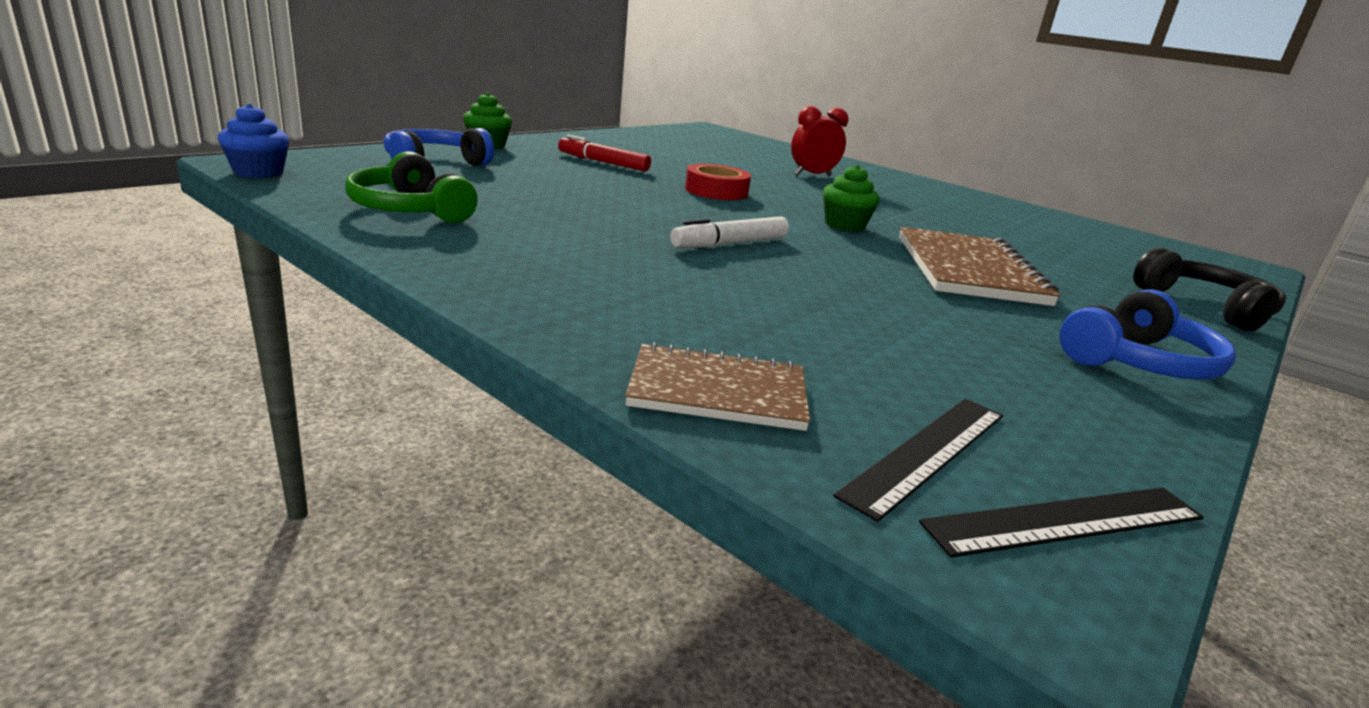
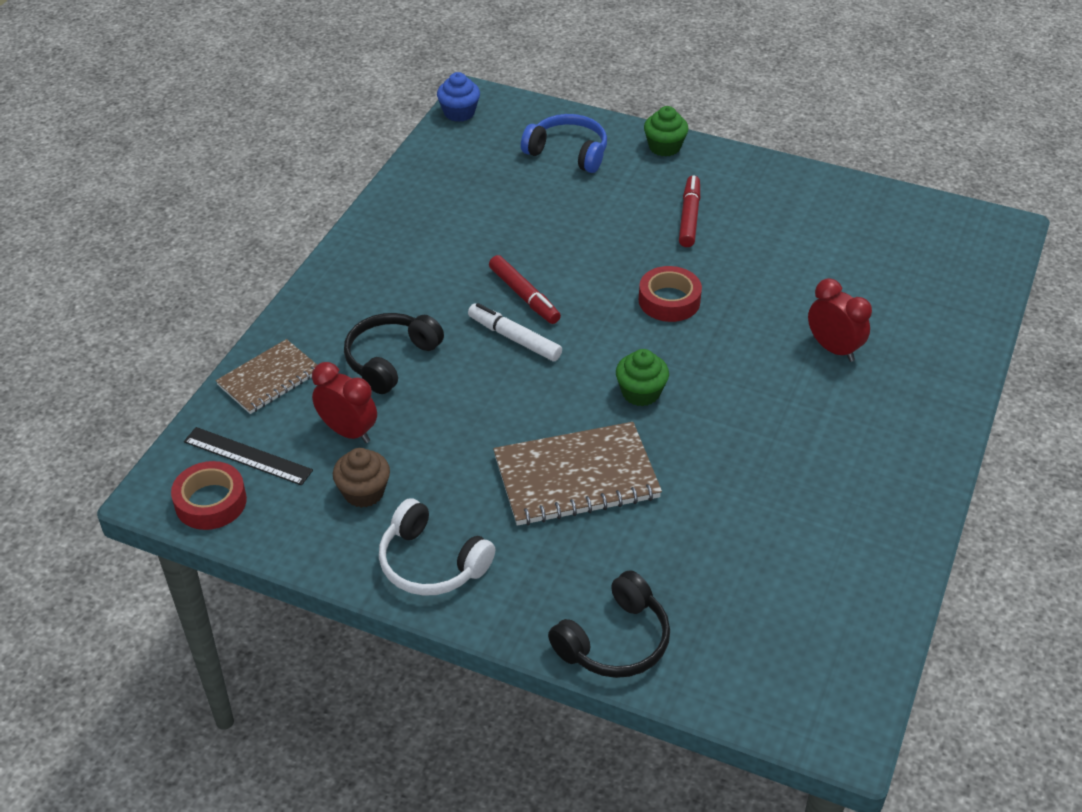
camera: 75 degrees right, 20 degrees up
(411, 210) = (445, 193): green headphones -> none
(659, 225) = (524, 296): none -> red marker
(718, 391) = (269, 379): brown notebook -> brown notebook turned 60 degrees clockwise
(727, 302) = (391, 360): none -> black headphones
(876, 358) = (348, 432): none -> red clock
(1010, 374) = (364, 492): none -> brown cupcake
(1065, 520) = (211, 502): black ruler -> red tape
(1137, 361) = (431, 563): blue headphones -> white headphones

